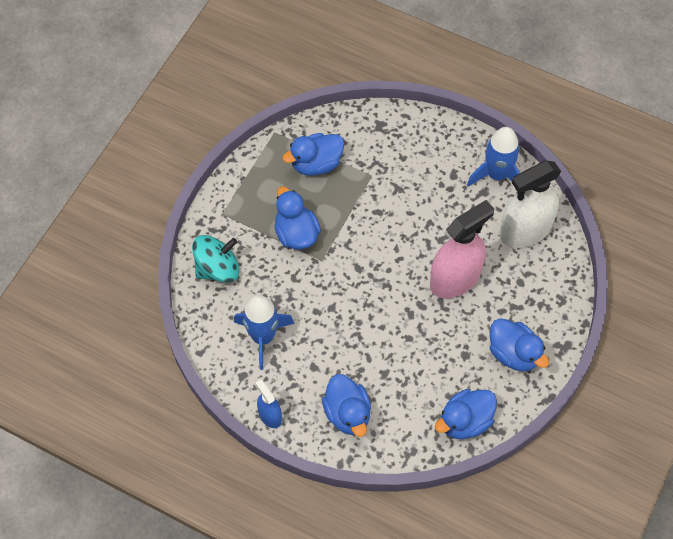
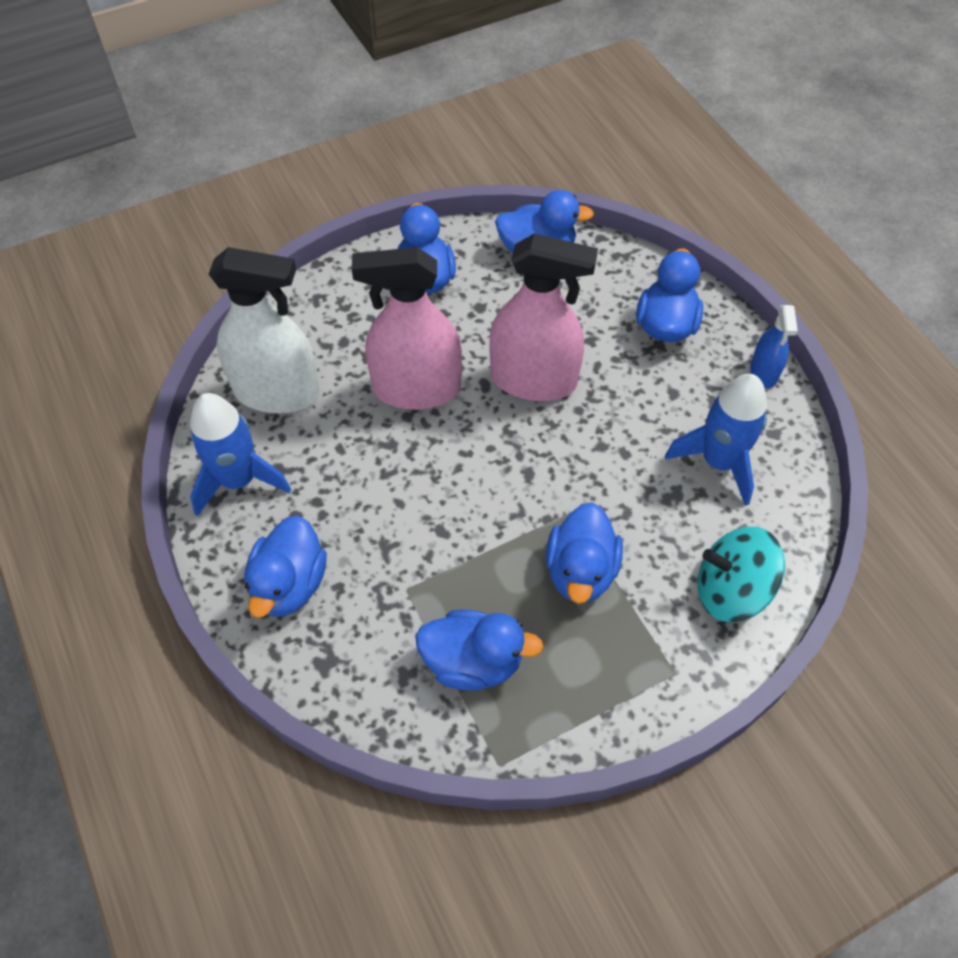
camera: 145 degrees left, 5 degrees down
(397, 325) = (533, 380): none -> pink spray bottle
(426, 145) = (289, 584): none -> blue duck

